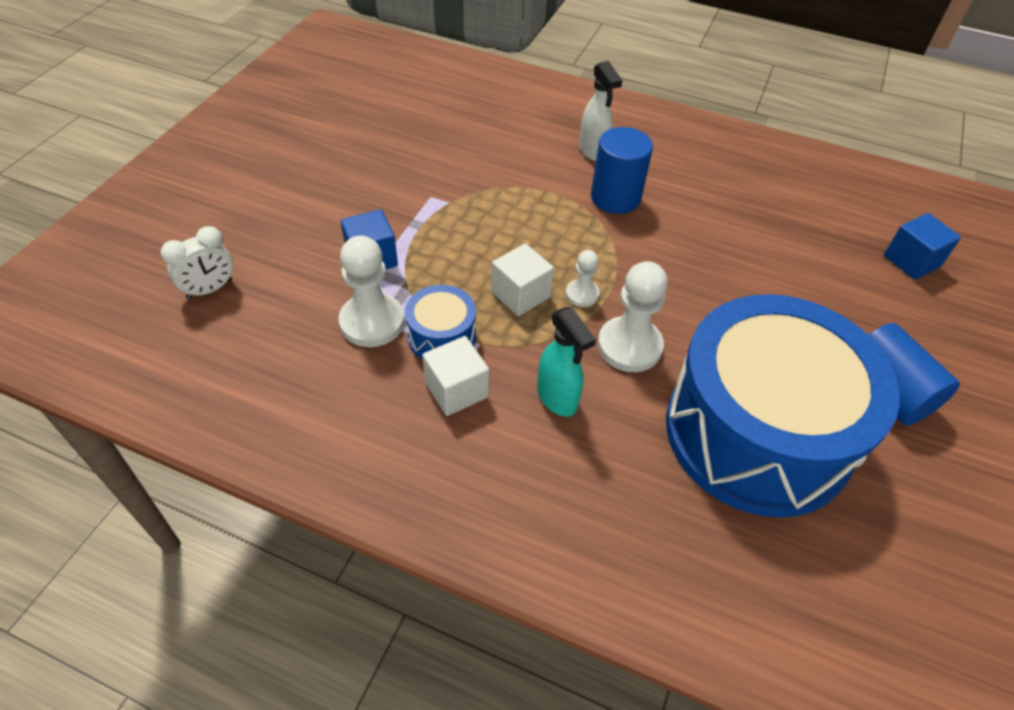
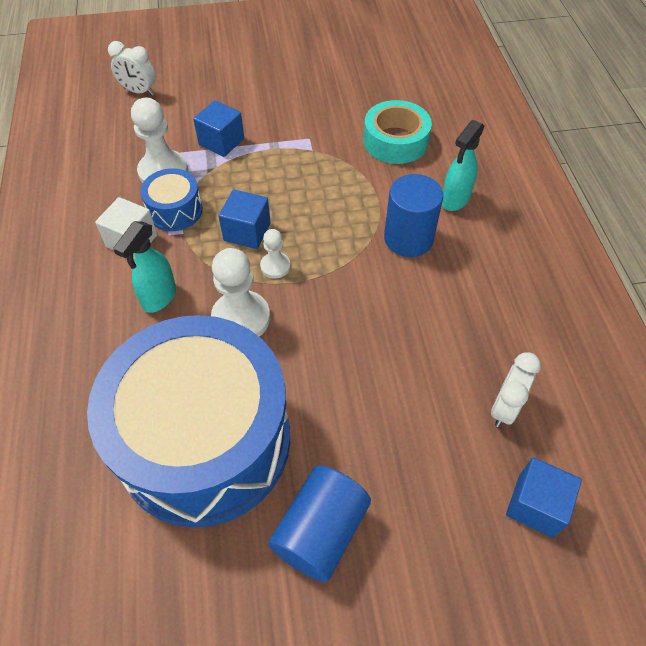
camera: 60 degrees right, 5 degrees up
(490, 148) = (395, 141): none -> turquoise tape
(520, 294) = (247, 232): white cube -> blue cube
(593, 151) = (455, 200): white spray bottle -> turquoise spray bottle
(821, 233) = (504, 408): none -> white clock

